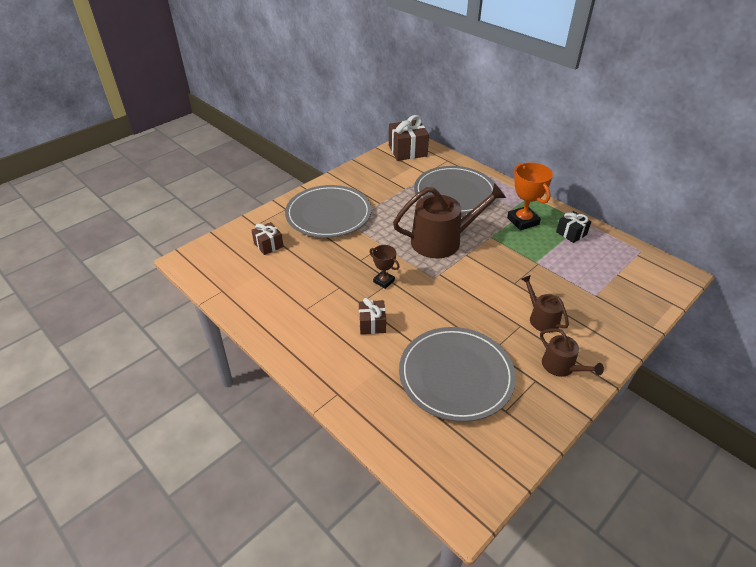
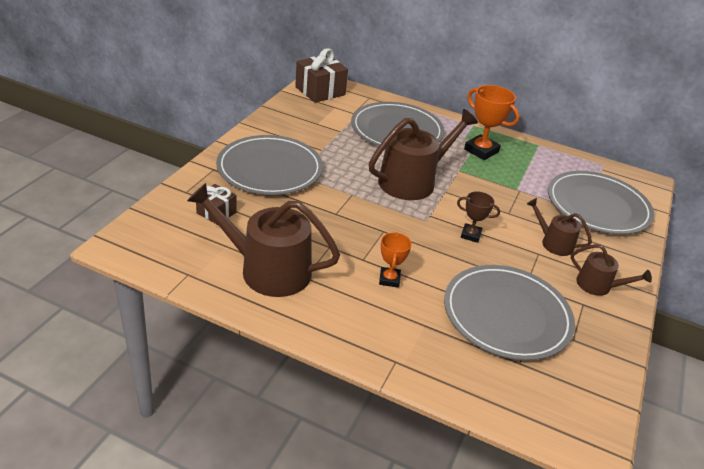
camera: 25 degrees left, 5 degrees down
(281, 297) = (267, 269): none -> brown watering can
(372, 324) = (389, 279): brown gift -> orange trophy
(384, 281) = (375, 232): brown trophy -> brown trophy (470, 235)
(571, 233) = (533, 157): black gift -> none
(609, 290) = (597, 206): none -> grey plate

